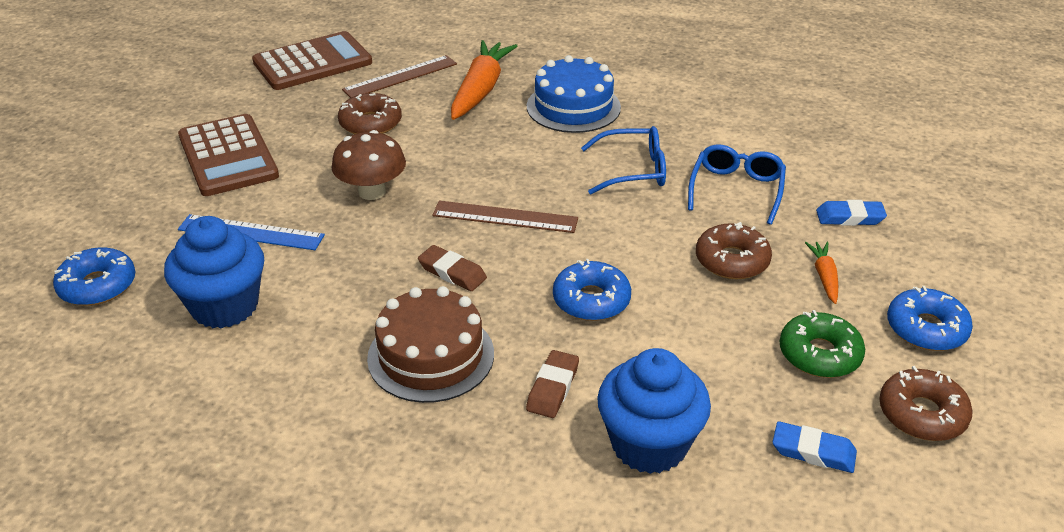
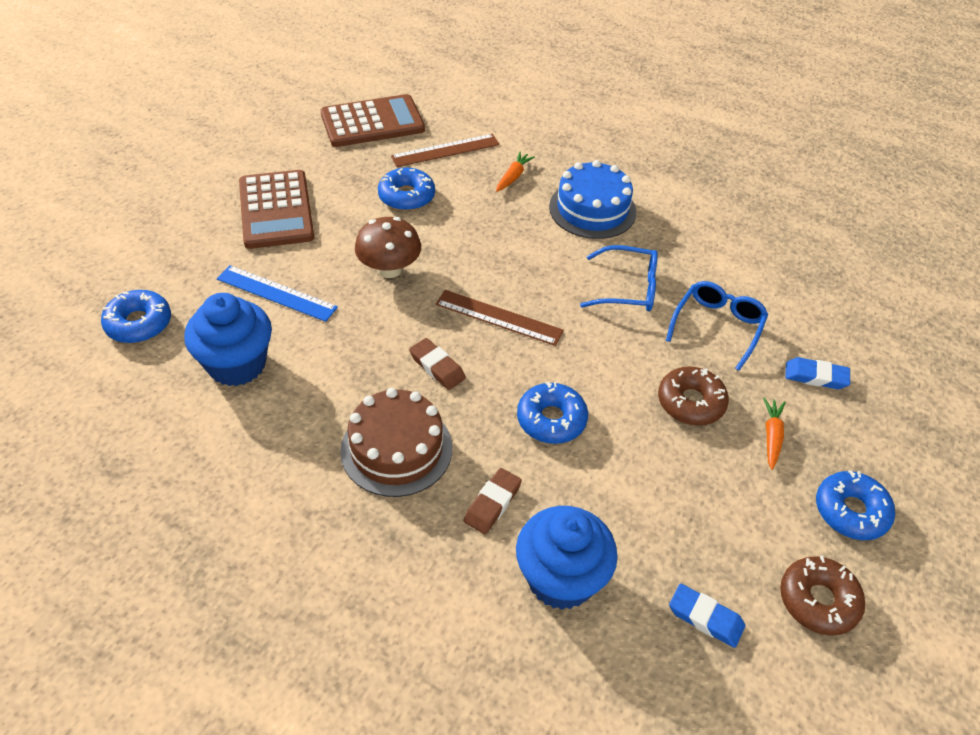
camera: 10 degrees right, 10 degrees up
(370, 123) = (406, 196): brown donut -> blue donut
(480, 90) = (513, 177): orange carrot -> orange carrot, size x0.49
(819, 354) = (742, 518): green donut -> none

